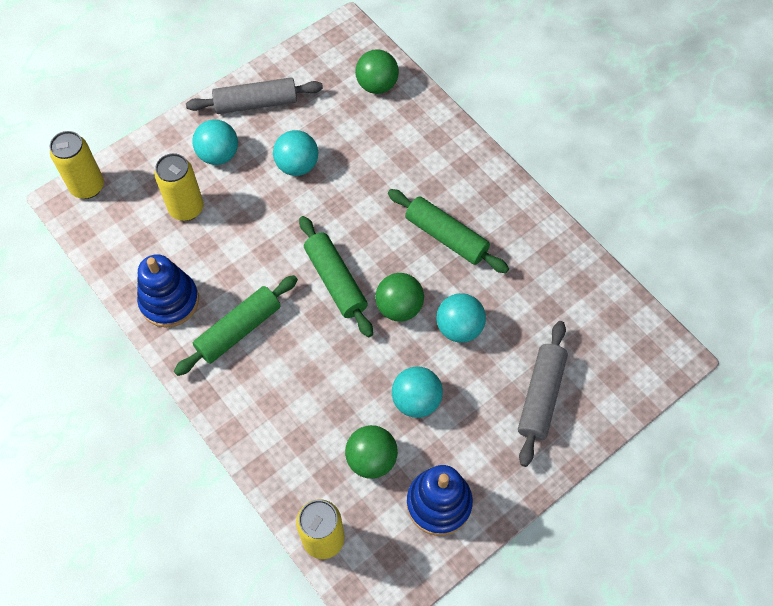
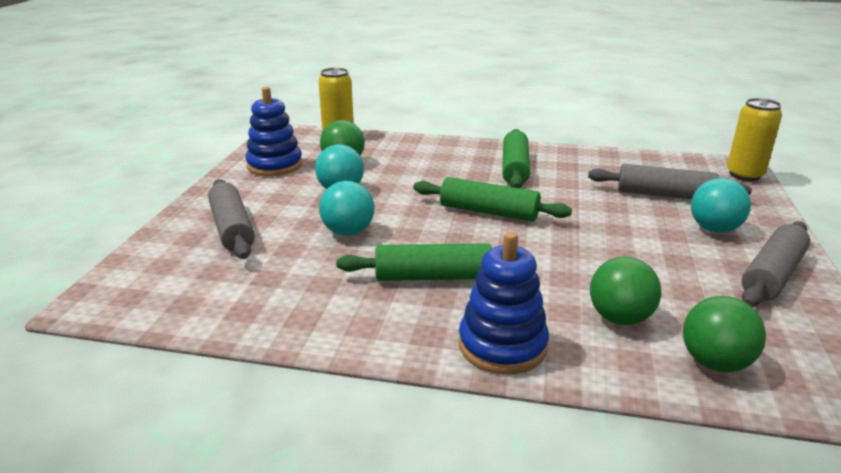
camera: 140 degrees right, 35 degrees down
(169, 301) = (580, 160): blue stacking toy -> blue stacking toy (502, 346)
(186, 208) = (664, 195): yellow can -> grey rolling pin
(297, 165) = (645, 254): turquoise ball -> none
(399, 307) = (416, 221): green ball -> green ball (620, 318)

